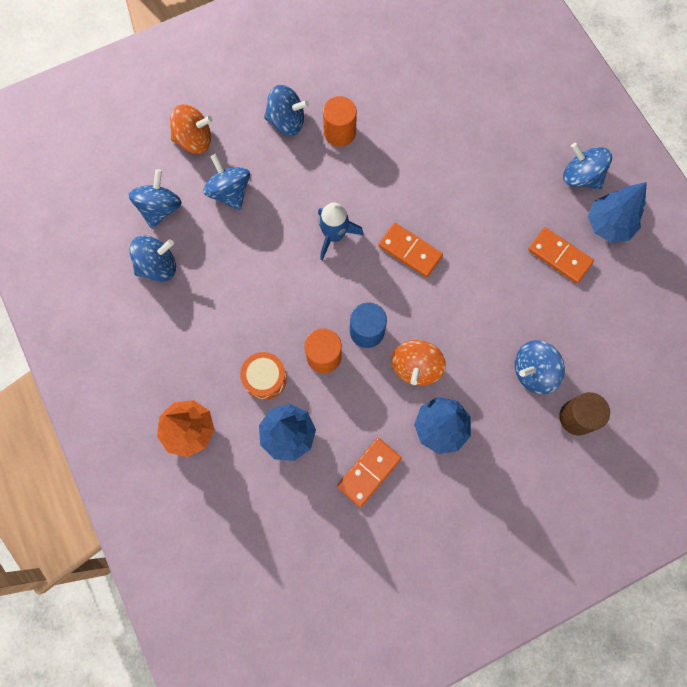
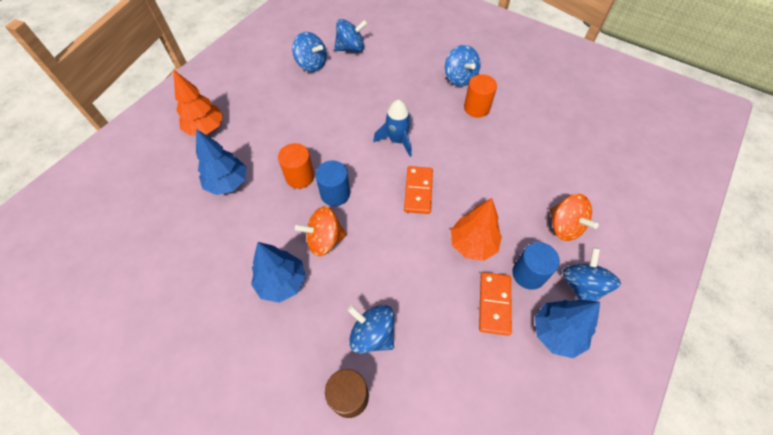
camera: 60 degrees right, 15 degrees down
(194, 140) = (409, 42): orange spinning top -> orange spinning top (564, 226)
(230, 192) = (386, 74): blue spinning top -> none
(265, 378) = (264, 151): orange drum -> none
(369, 472) = (220, 248): orange domino -> none
(495, 238) = (472, 244): none -> orange tree
(548, 211) = (528, 274): none -> blue cylinder

